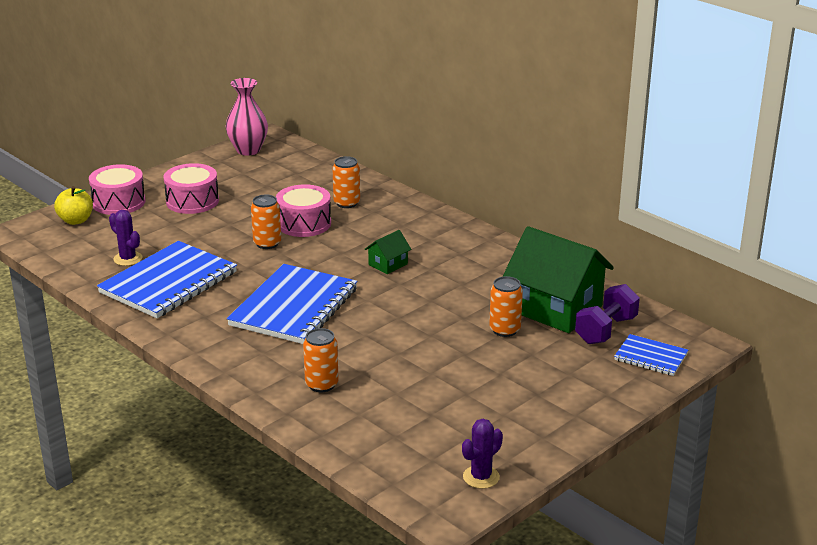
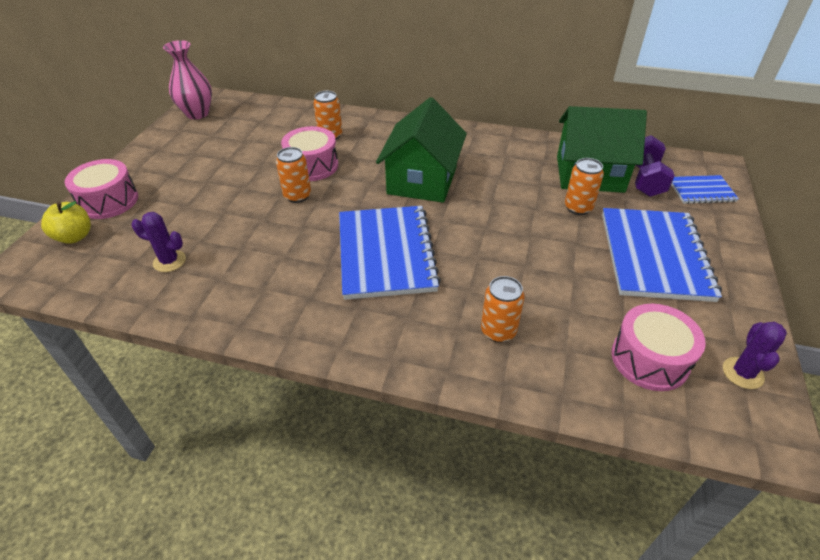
camera: 30 degrees left, 15 degrees up
(168, 282) = (237, 273): blue notebook -> blue notebook (654, 256)
(192, 201) = (186, 176): pink drum -> pink drum (649, 359)
(388, 264) = (422, 180): green house -> green house, size x2.27

